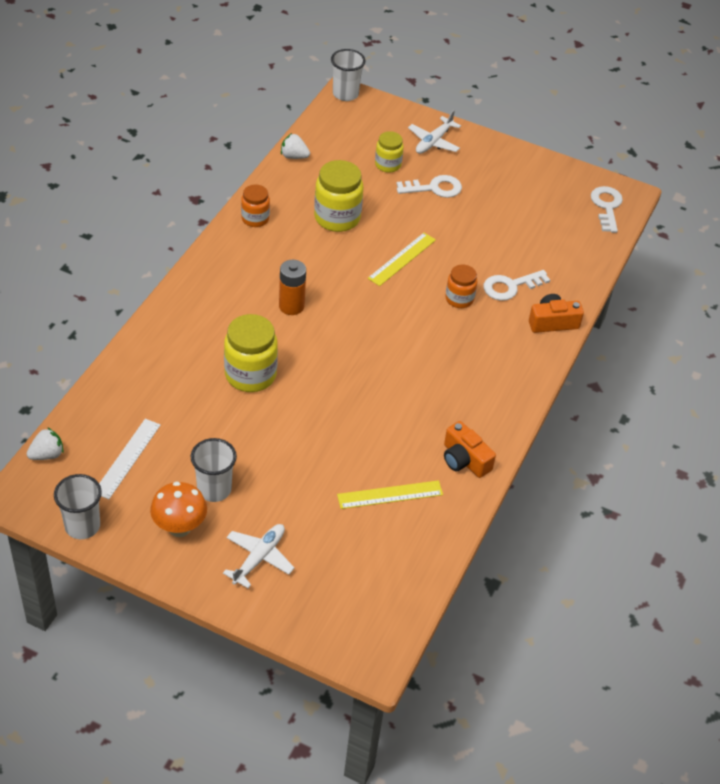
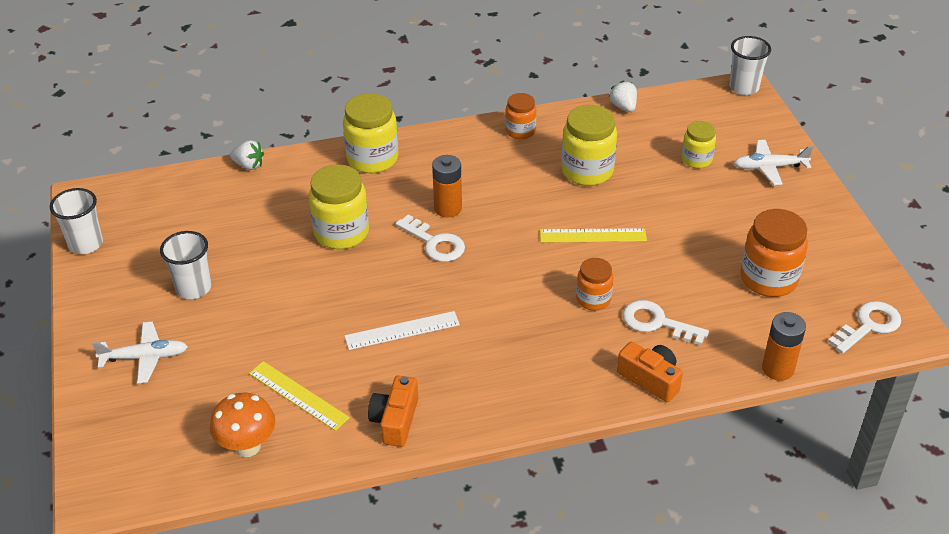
camera: 55 degrees right, 5 degrees down
(47, 454) = (139, 185): white strawberry -> white strawberry (249, 165)
(127, 458) = (178, 224): white ruler -> white ruler (402, 331)
(179, 527) = (134, 294): orange mushroom -> orange mushroom (247, 446)
(188, 309) = (372, 159): none -> yellow jar
(434, 188) = (711, 202): white key -> white key (434, 243)
(527, 215) = (768, 279): none -> orange jar
(600, 266) = (778, 369): none -> orange battery

